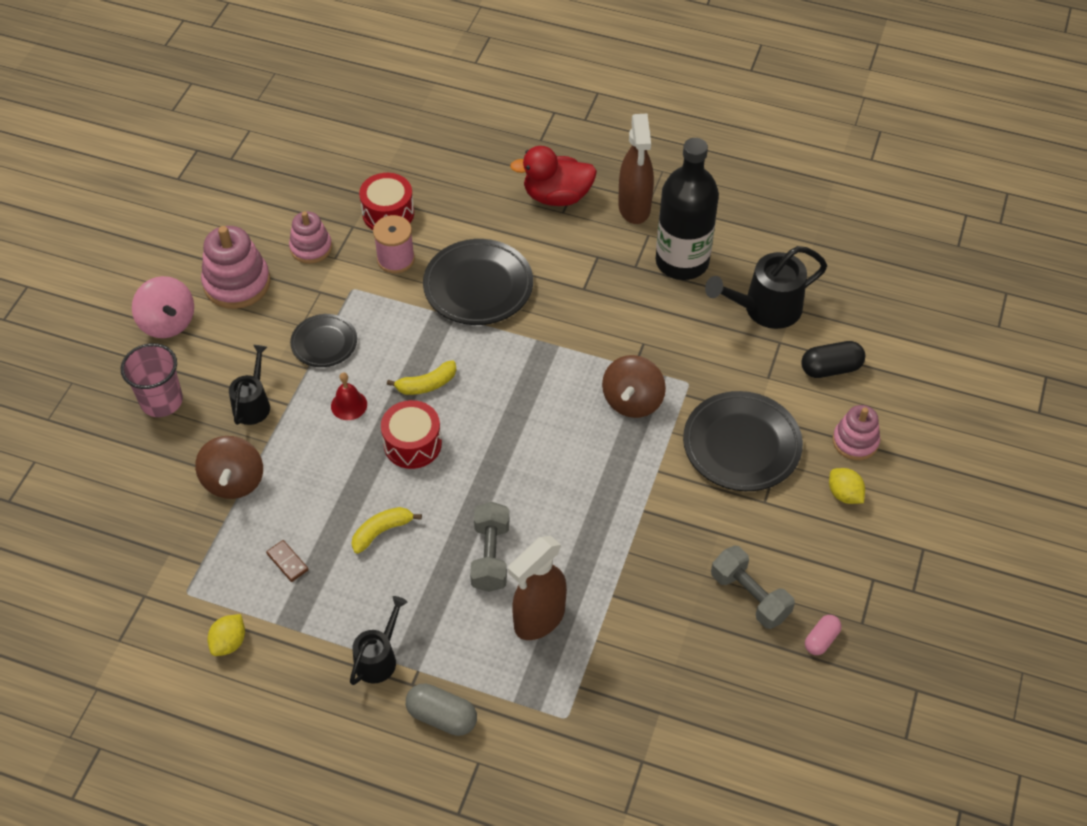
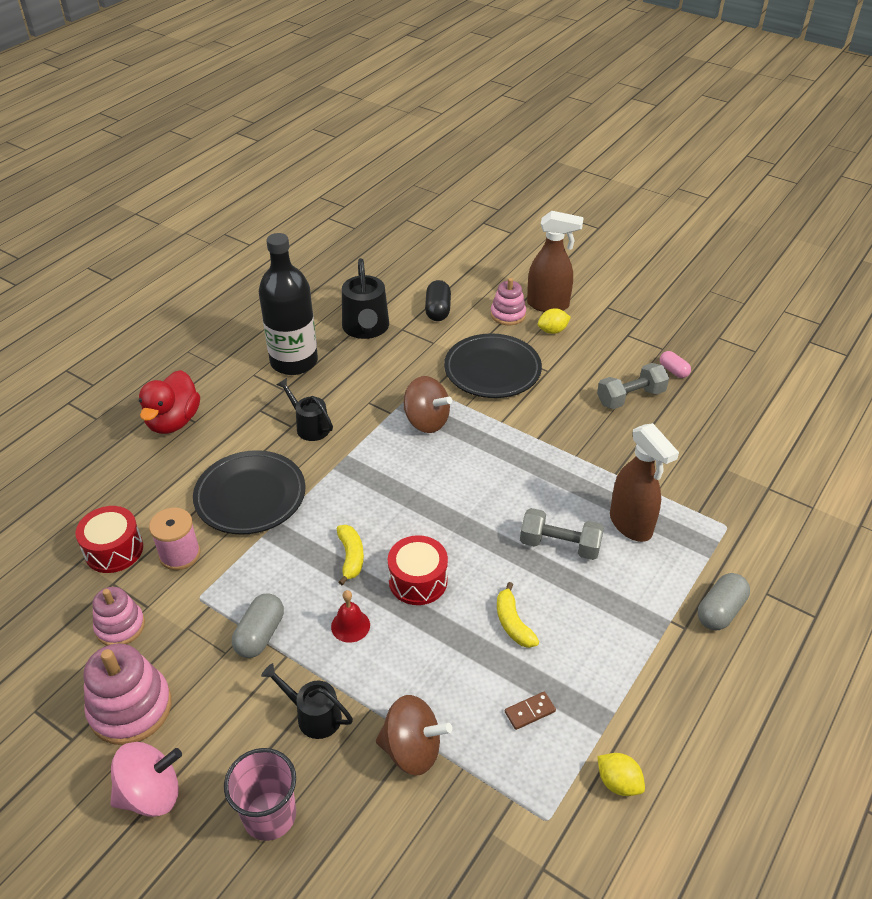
camera: 75 degrees left, 10 degrees down
(324, 343) = (260, 635): black plate -> grey capsule
(378, 658) = (654, 650): black watering can -> black watering can (310, 426)
(634, 208) = (218, 376): brown spray bottle -> brown spray bottle (548, 305)

